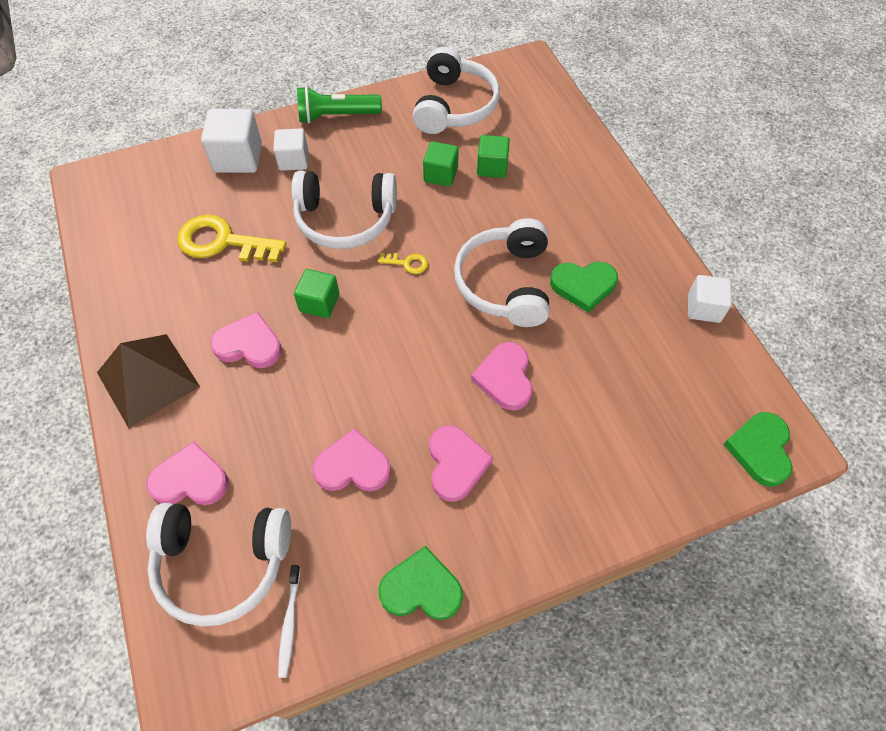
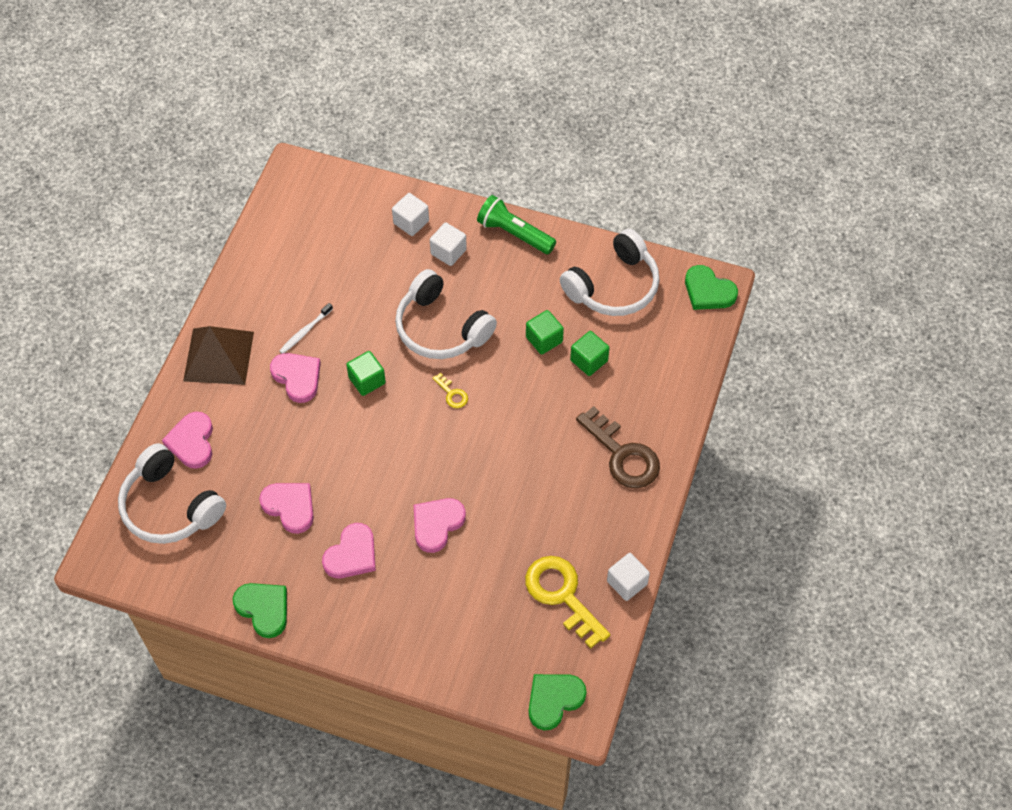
camera: 40 degrees right, 0 degrees up
(190, 479) = (192, 442): pink heart -> pink heart turned 135 degrees counterclockwise
(223, 242) = (343, 286): yellow key -> yellow key (562, 595)
(238, 158) = (411, 222): white cube -> white cube, size x0.65
(289, 623) = (177, 569): white toothbrush -> white toothbrush (305, 331)
(505, 283) = (504, 459): white headphones -> none
(583, 286) = (558, 502): green heart -> green heart (708, 291)
(592, 216) = (622, 455): none -> brown key

